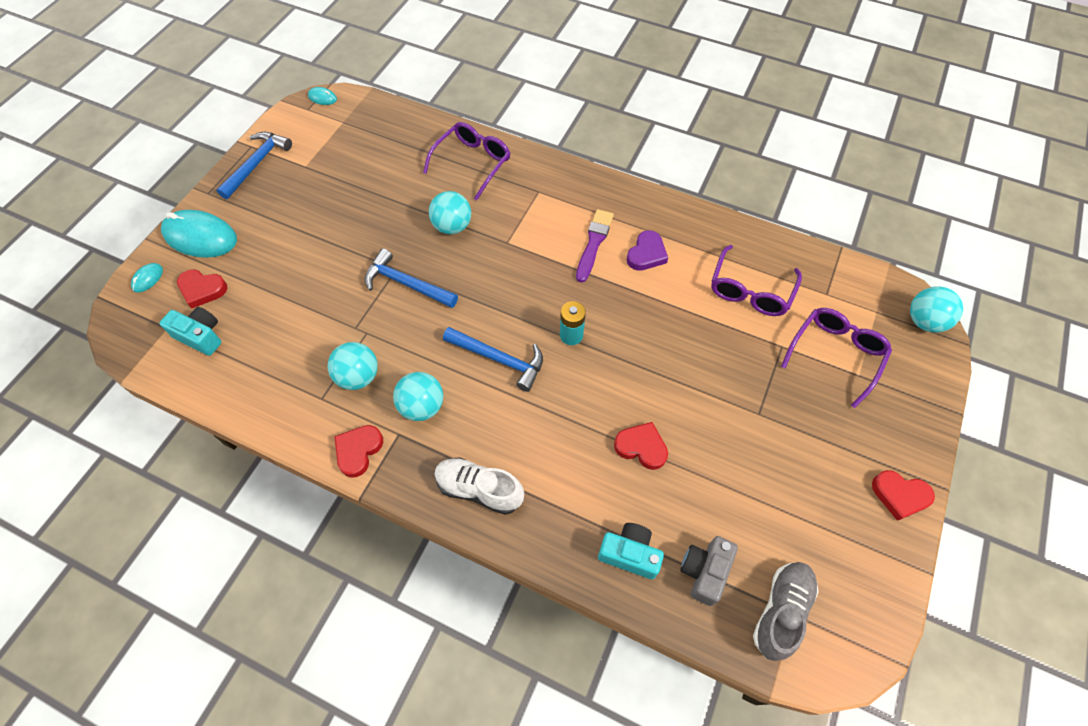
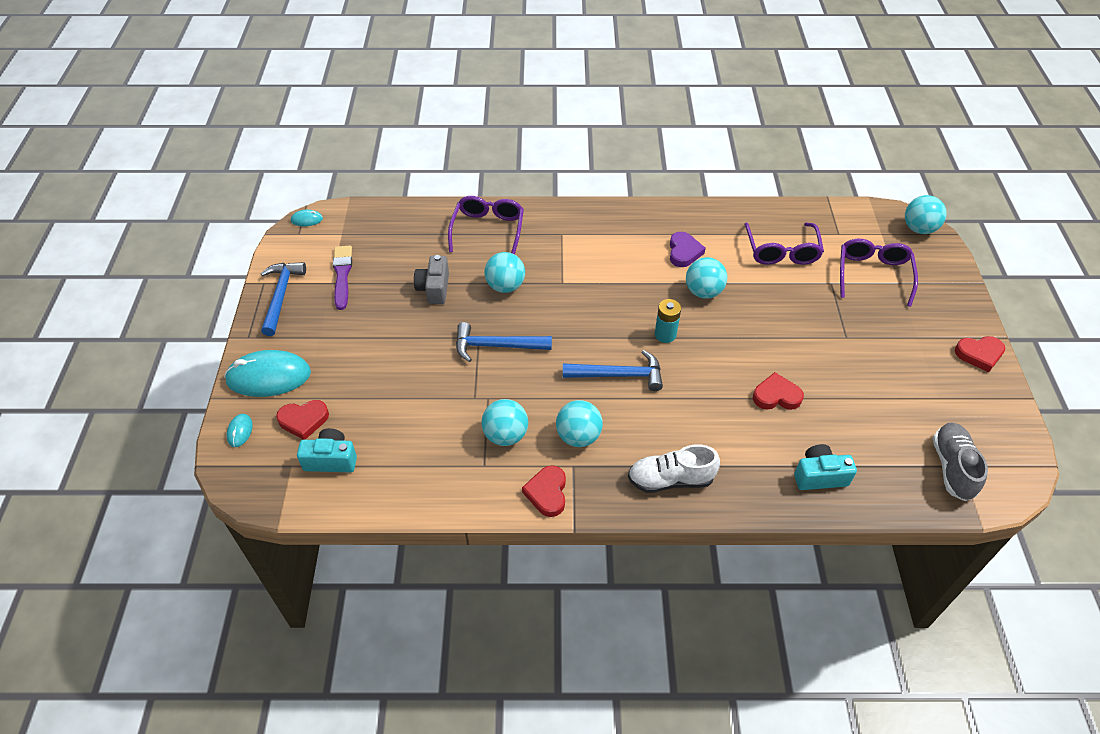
camera: 25 degrees left, 10 degrees down
(594, 243) = (635, 258): purple brush -> purple brush (342, 275)
(639, 304) = (703, 292): none -> turquoise ball
(704, 571) = (881, 464): grey camera -> grey camera (434, 288)

